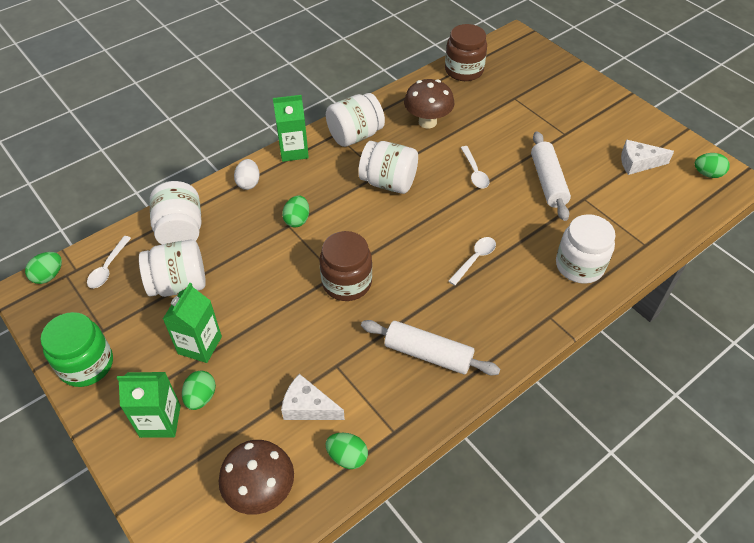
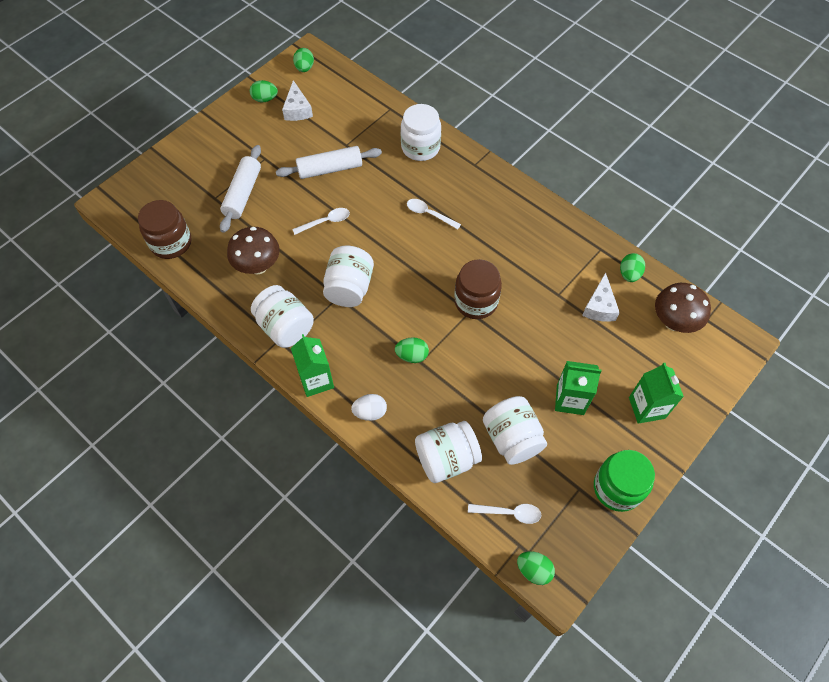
camera: 100 degrees left, 10 degrees up
(201, 397) = (616, 384): green egg -> green egg (265, 99)
(428, 354) = (530, 236): white rolling pin -> white rolling pin (243, 194)

